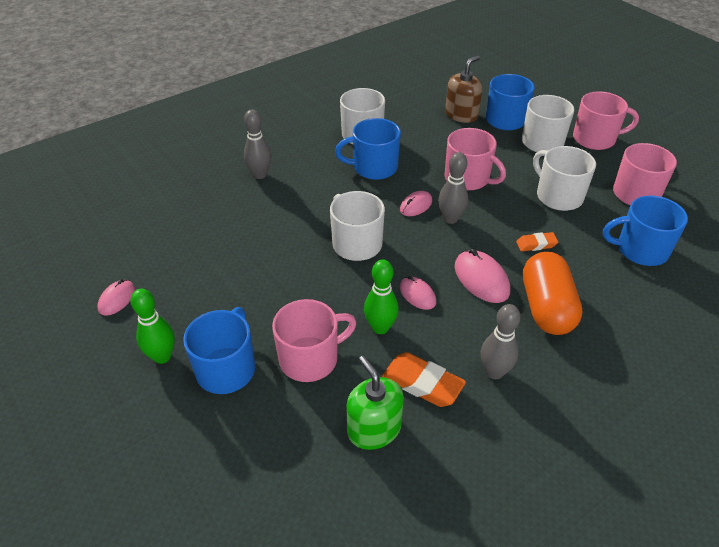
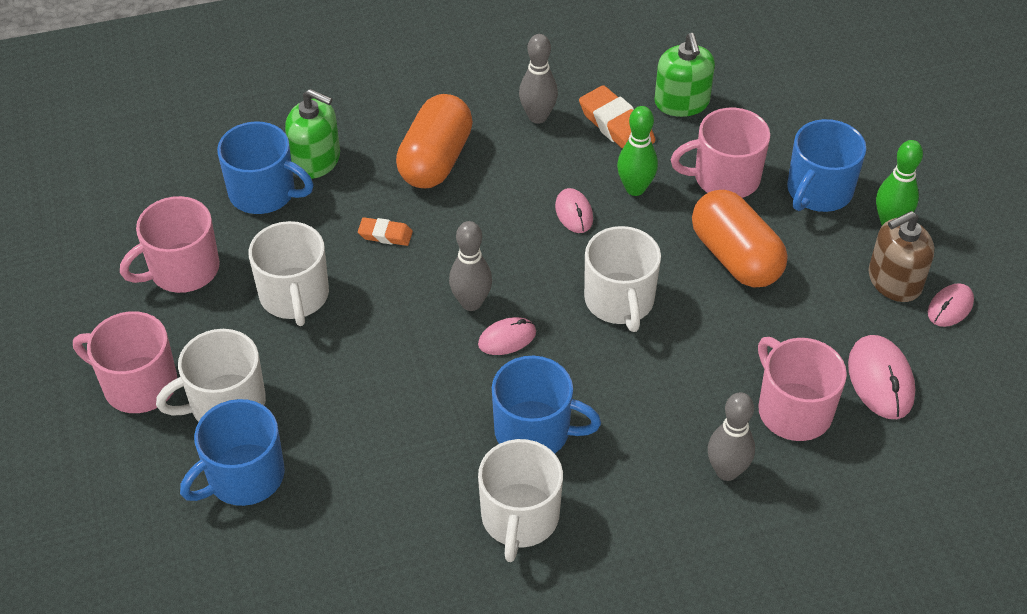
camera: 160 degrees left, 5 degrees up
(284, 294) = (735, 257): none -> orange capsule
(461, 114) = (313, 514): brown soap dispenser -> brown soap dispenser (894, 281)
(468, 178) = (400, 365): pink mug -> pink mug (793, 410)
(481, 279) = (486, 210): pink mouse -> pink mouse (880, 380)
(630, 282) = (316, 160): none -> green soap dispenser

